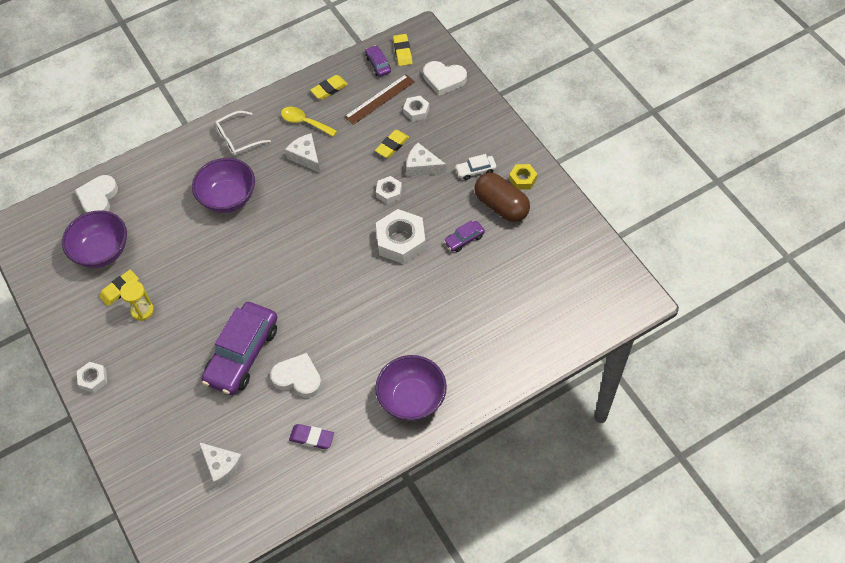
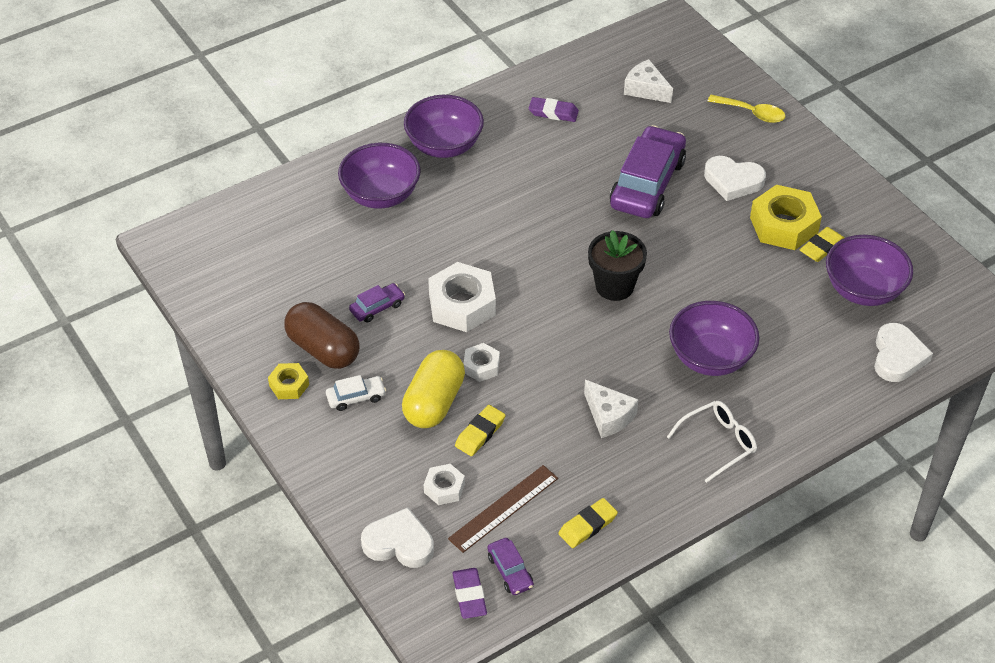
camera: 175 degrees right, 10 degrees down
(93, 379) = (816, 159): white nut -> none
(142, 310) = (784, 225): yellow hourglass -> yellow nut
(286, 256) = (614, 286): none -> black flower pot
(298, 378) = (577, 162): white heart -> white heart (733, 181)
(305, 122) = (619, 469): yellow spoon -> yellow spoon (751, 113)
(402, 52) = (469, 595): yellow eraser -> purple eraser
(422, 166) = (434, 402): white cheese -> yellow capsule
(465, 344) = (381, 195): none -> purple bowl

